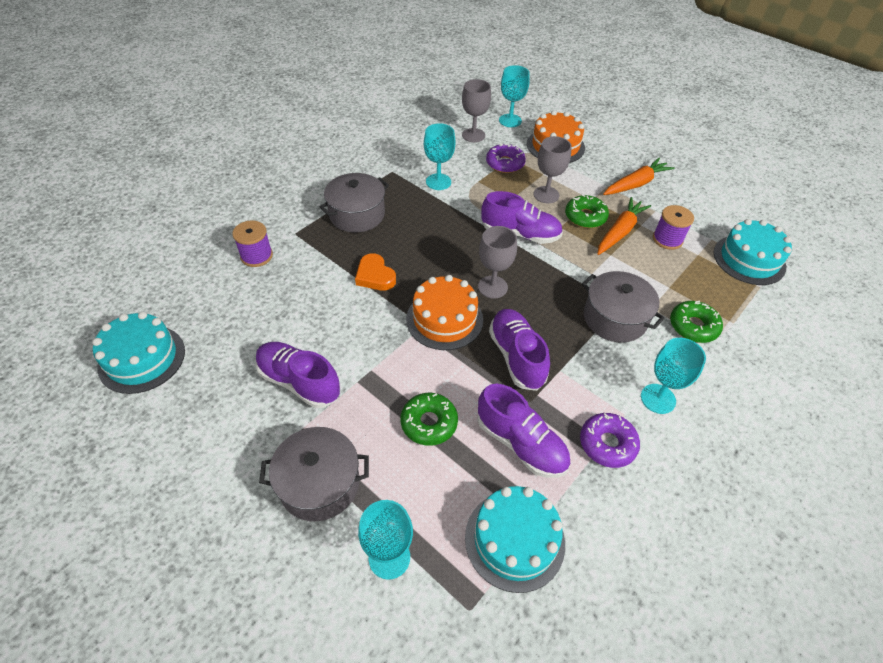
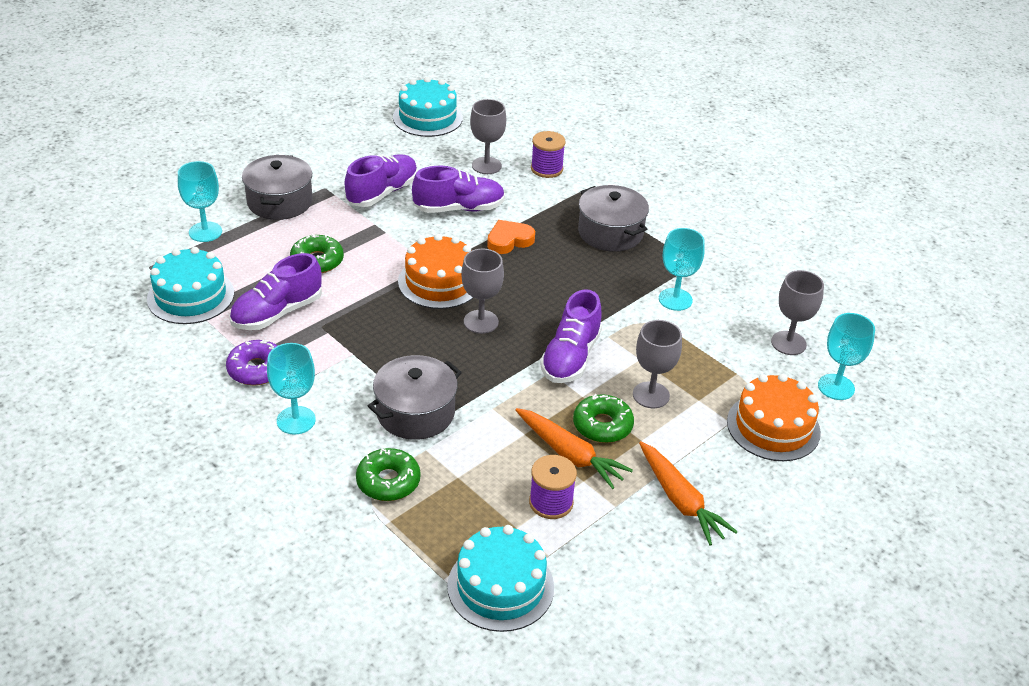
camera: 95 degrees right, 10 degrees down
(248, 300) = (486, 165): none -> grey goblet
(505, 164) = (721, 365): purple donut -> none
(516, 357) = (378, 325): purple shoe -> purple shoe (459, 208)

